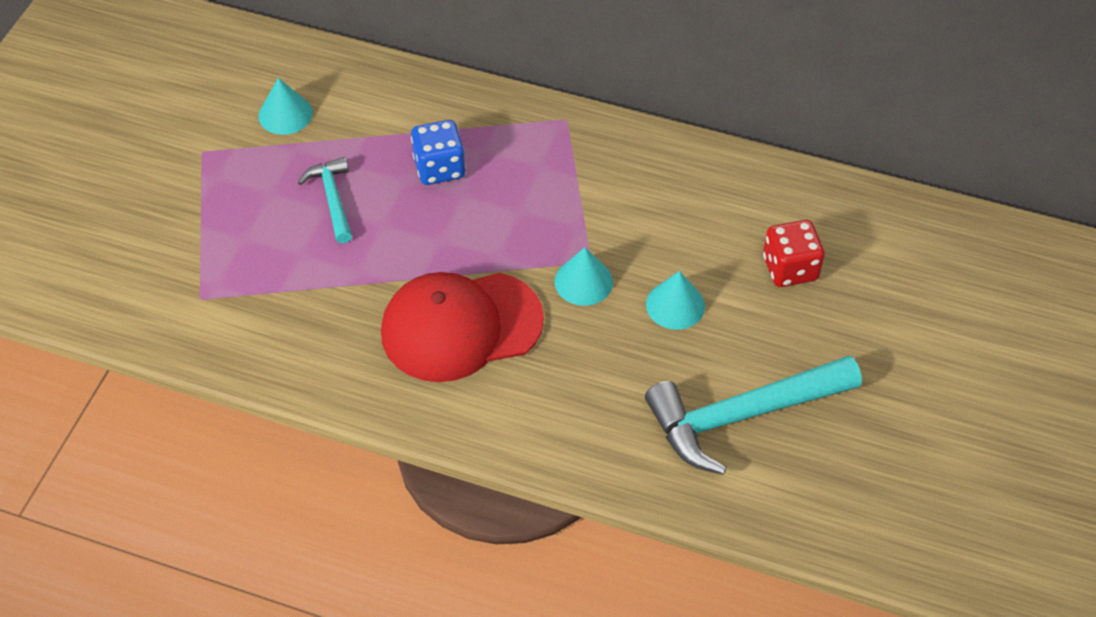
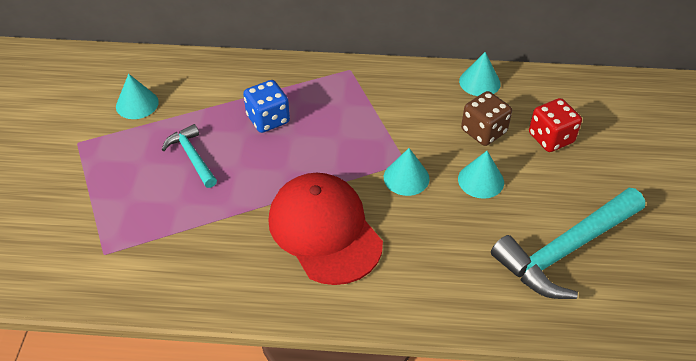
camera: 15 degrees left, 5 degrees down
(461, 326) = (324, 230): red cap -> red cap turned 90 degrees clockwise
(706, 241) = (483, 131): none -> brown dice
(730, 171) = (479, 82): none -> turquoise cone

